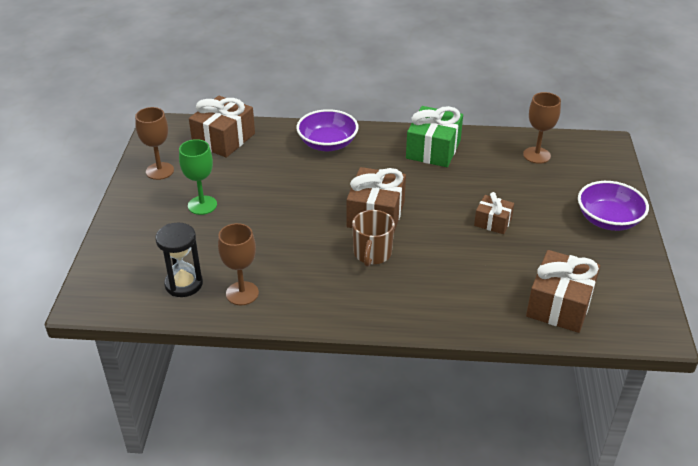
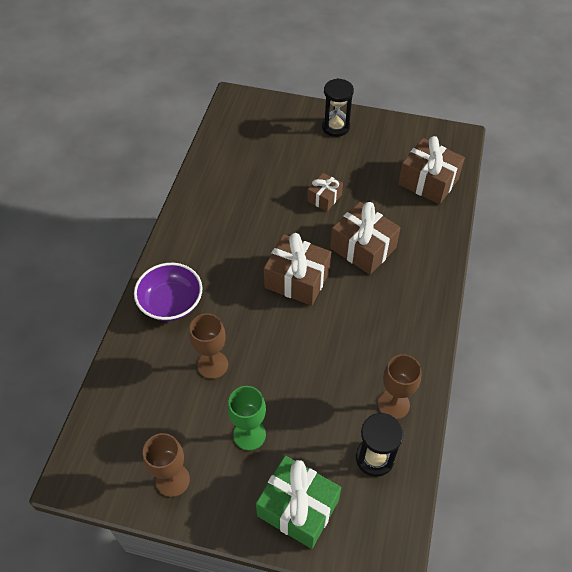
camera: 80 degrees left, 15 degrees up
(224, 139) = (128, 405): brown gift -> brown gift (363, 248)
(372, 254) = (352, 291): brown mug -> none
(433, 149) = (207, 217): green gift -> green gift (298, 508)
(536, 155) = (238, 146): brown goblet -> brown goblet (212, 365)
(608, 220) = (335, 127): purple bowl -> black hourglass

